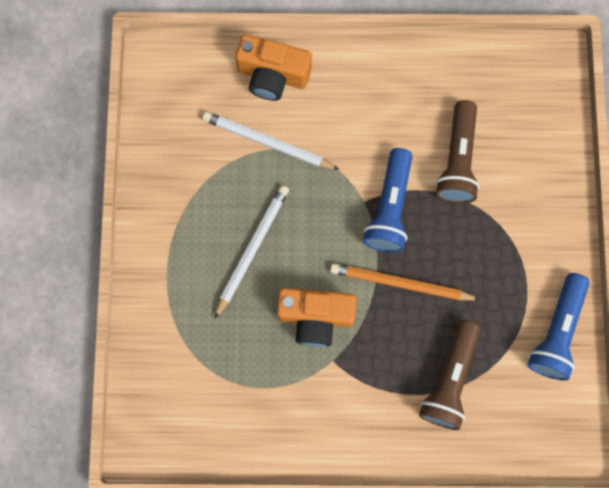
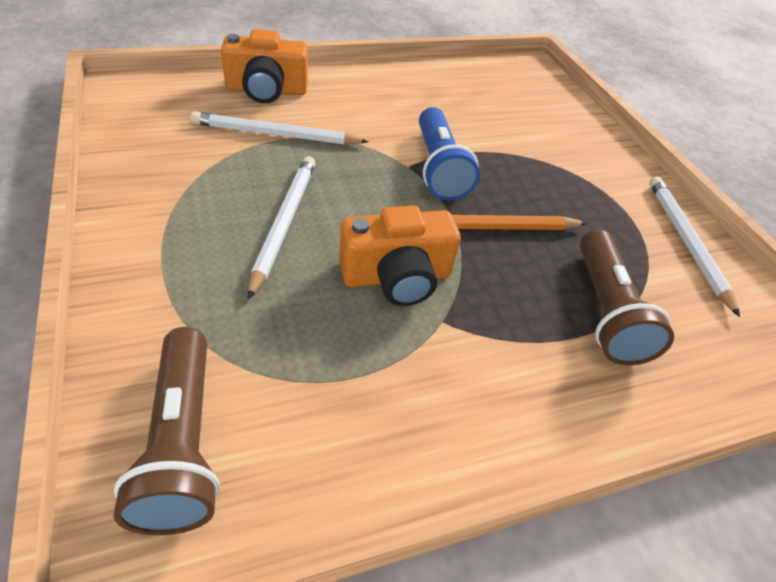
camera: 25 degrees left, 30 degrees down
(457, 160) = (488, 128): brown flashlight -> brown flashlight (183, 443)
(556, 332) = (686, 242): blue flashlight -> white pencil

